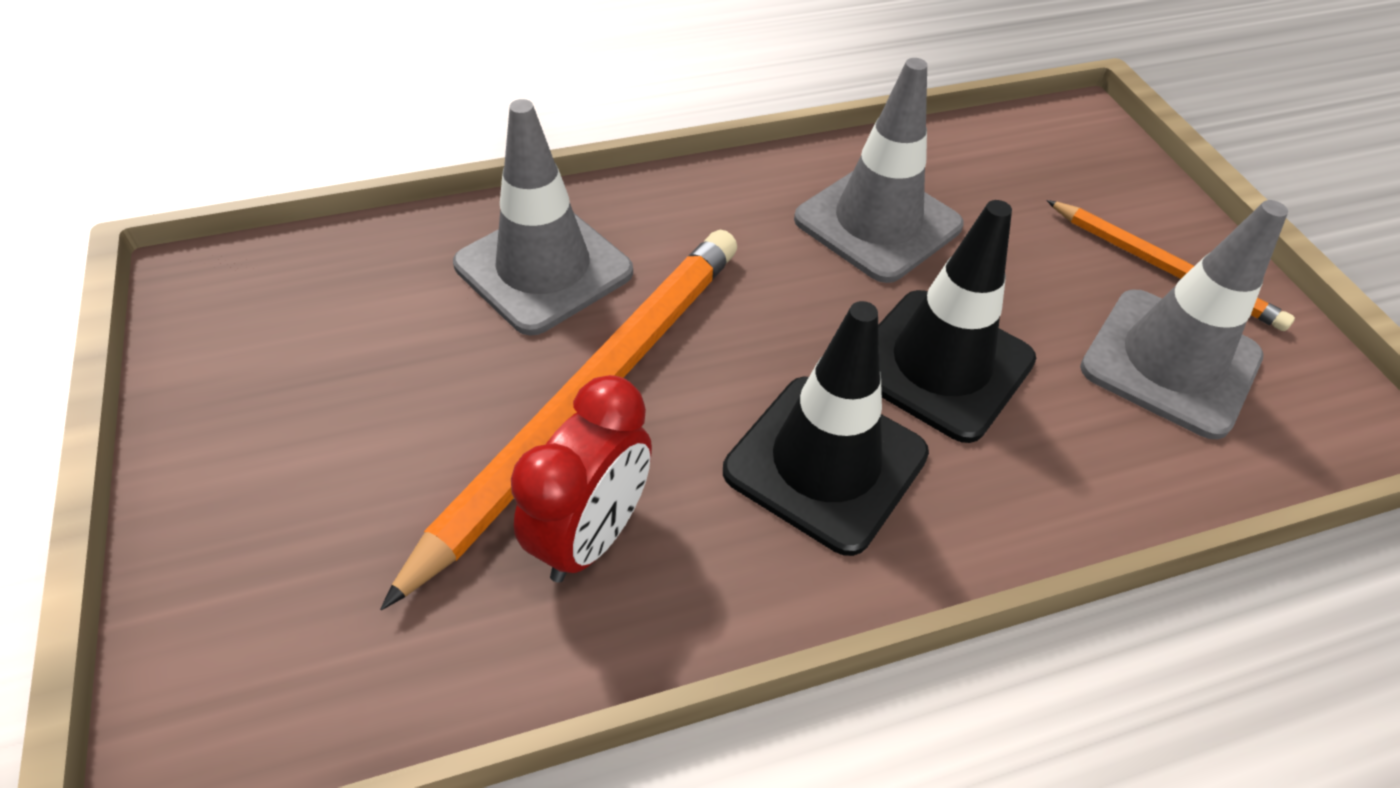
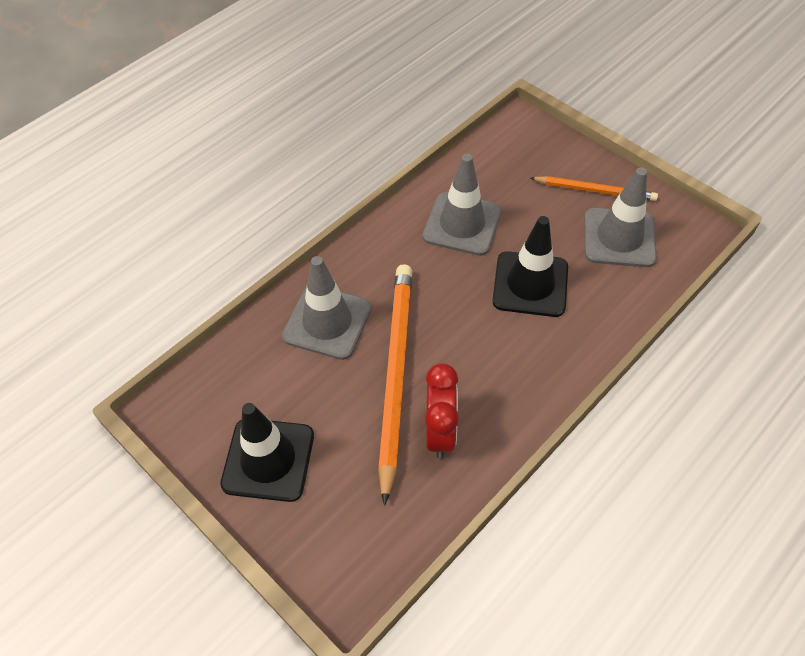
camera: 25 degrees left, 5 degrees up
(825, 462) = (511, 353): black traffic cone -> black traffic cone (268, 459)

